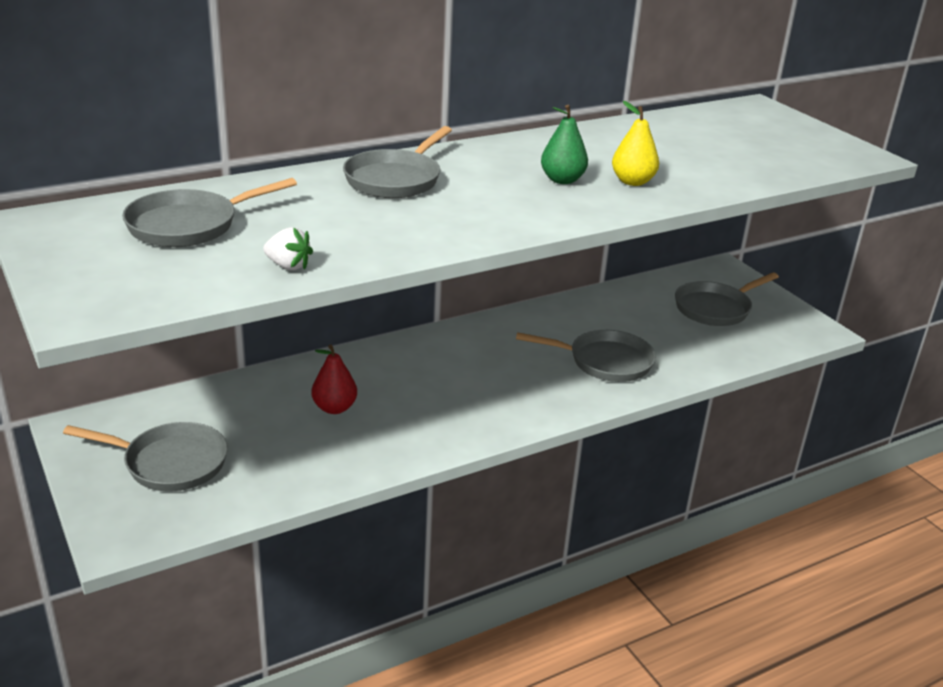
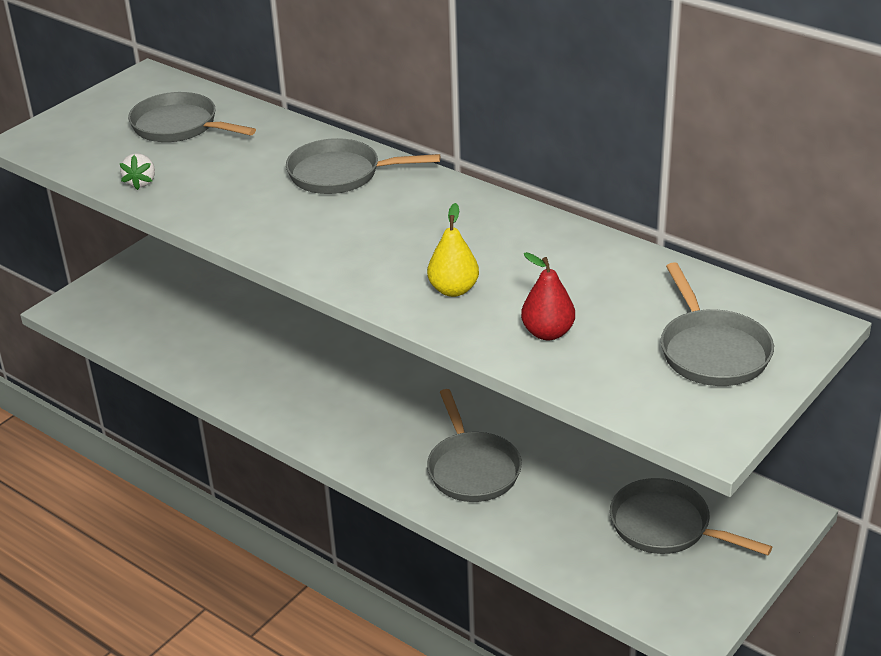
camera: 70 degrees right, 5 degrees up
(170, 463) = (157, 294): grey pan -> grey pan (712, 351)
(334, 408) = (276, 338): red pear -> red pear (548, 333)
(562, 180) = (419, 251): green pear -> none

